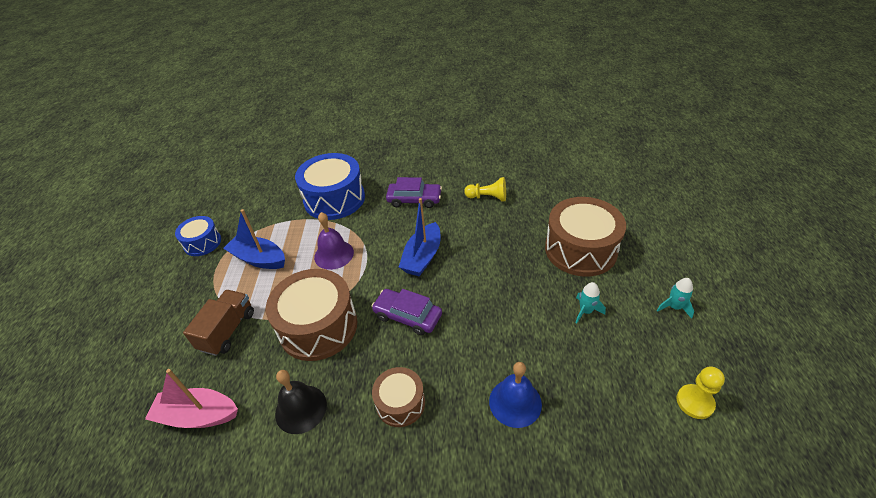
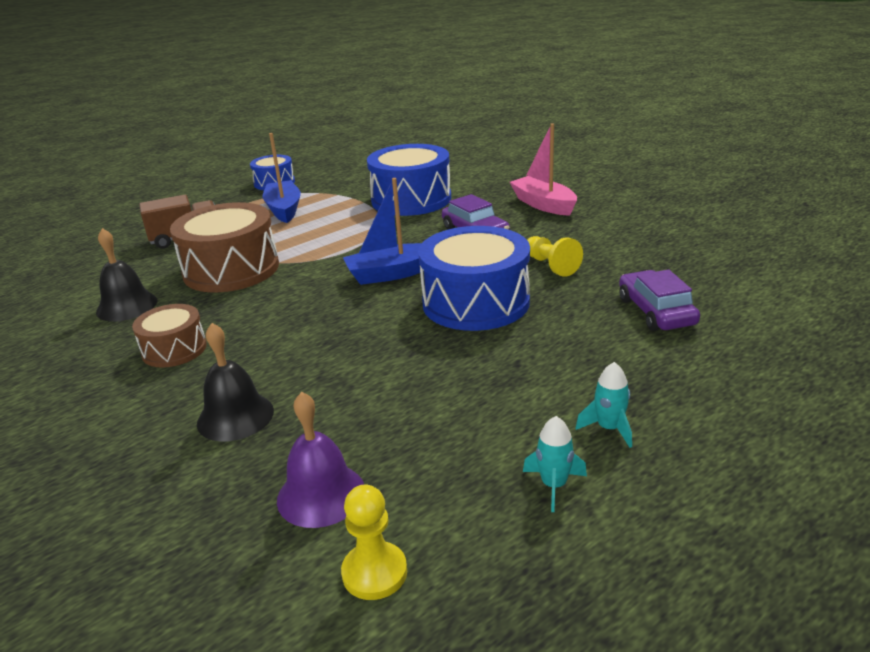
camera: 50 degrees right, 15 degrees down
(198, 415) = (86, 270): pink boat -> pink boat (543, 205)
(334, 254) = (333, 234): purple bell -> purple bell (321, 494)
(407, 316) = (294, 303): purple car -> purple car (656, 311)
(494, 243) = (476, 302): none -> blue drum
(515, 402) = (235, 416): blue bell -> black bell
(580, 249) = (557, 362): brown drum -> none
(585, 311) = (443, 410): turquoise rocket -> turquoise rocket (609, 428)

